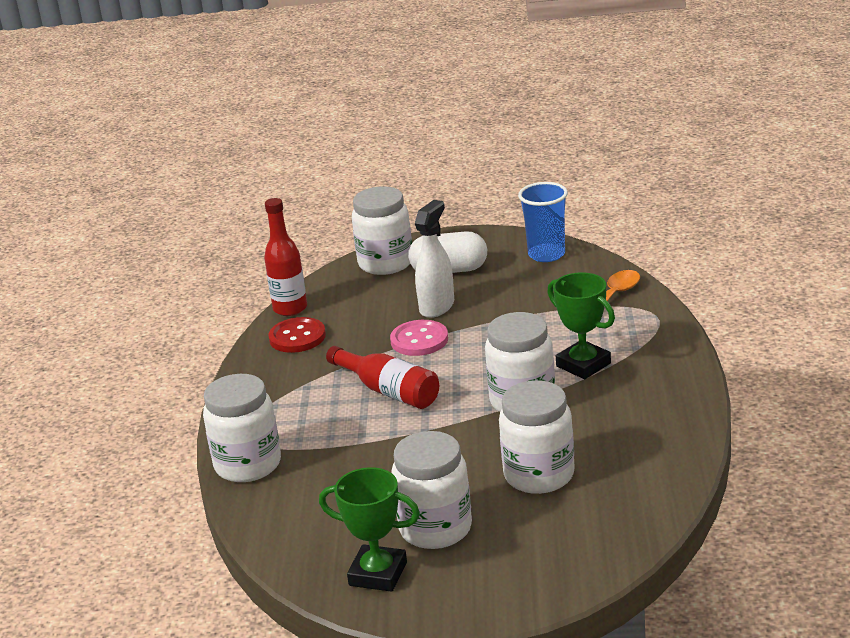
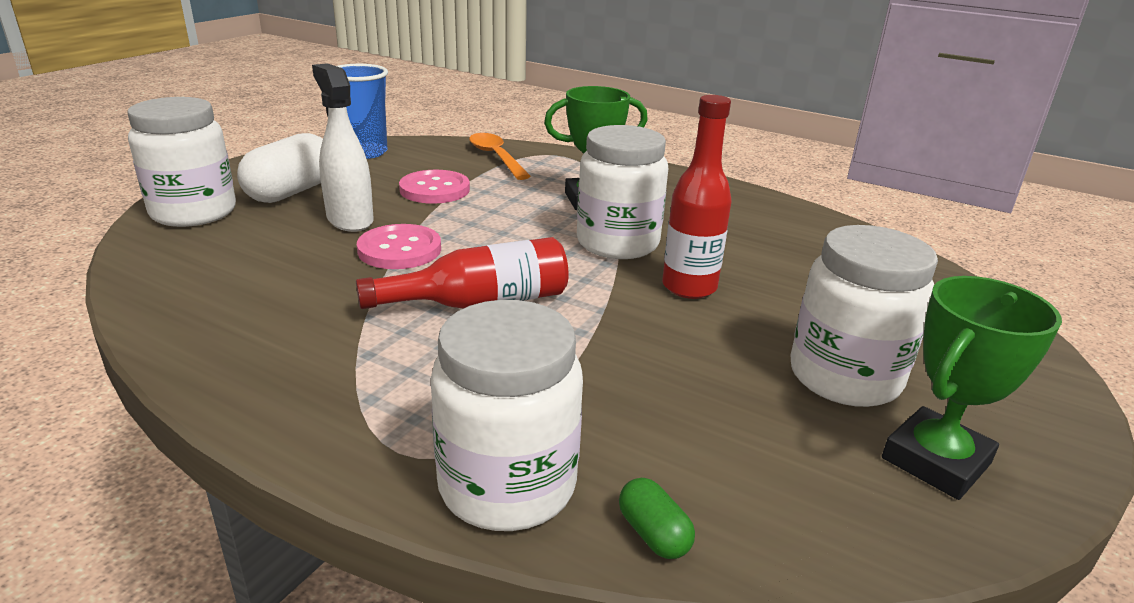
camera: 65 degrees left, 0 degrees up
(250, 510) = (653, 534): none -> green capsule
(290, 308) = (144, 297): red bottle -> red bottle (689, 287)
(297, 337) = (227, 317): red button -> none
(519, 307) = (434, 189): none -> pink button
(539, 475) = (777, 281): white jar -> none

